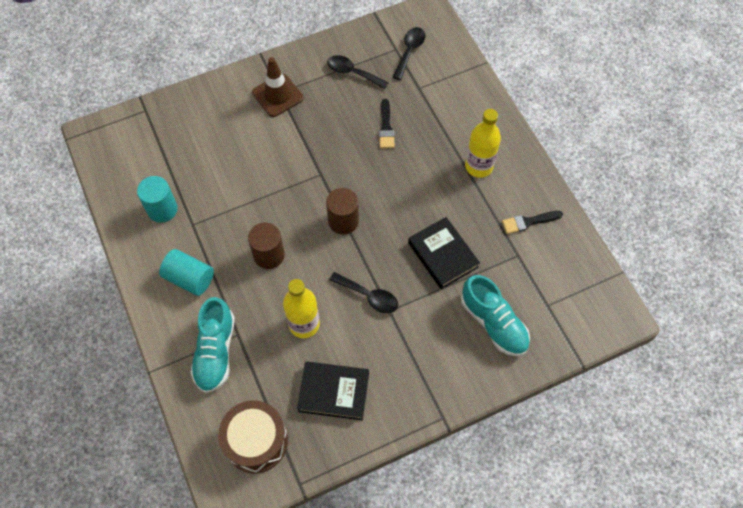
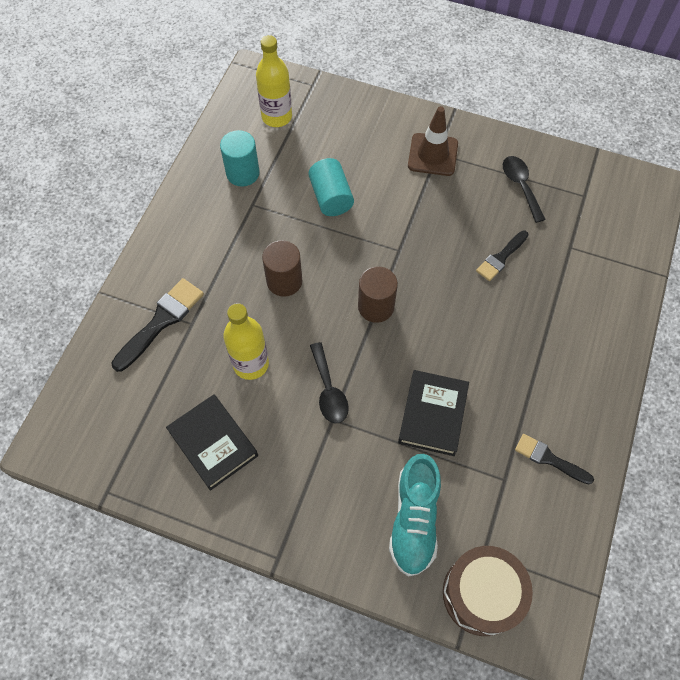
camera: 45 degrees right, 0 degrees up
(189, 278) = (204, 245): turquoise cylinder -> turquoise cylinder (331, 197)
(215, 352) = (161, 322): turquoise shoe -> black brush
(256, 441) = (113, 423): brown drum -> brown drum (482, 594)
(409, 51) = (596, 208): black spoon -> none
(479, 166) = (554, 365): yellow bottle -> yellow bottle (277, 117)

